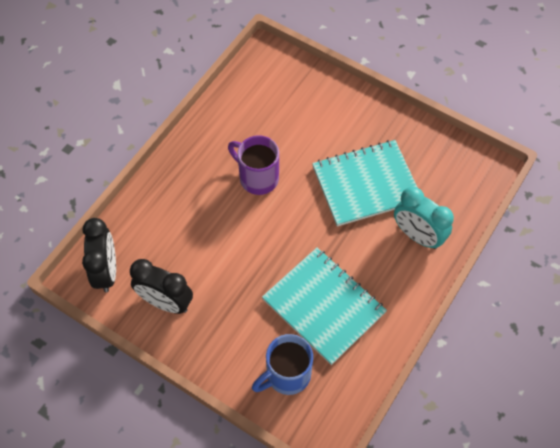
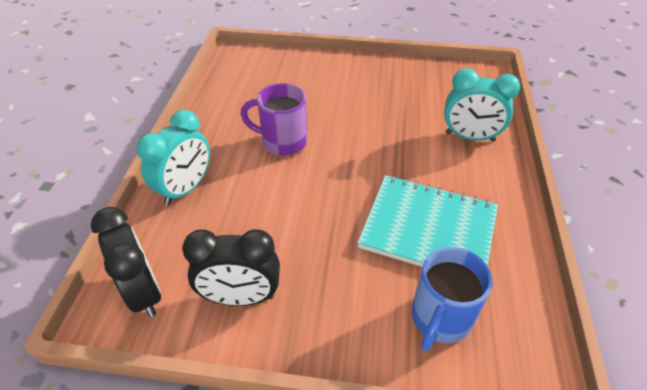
camera: 25 degrees left, 15 degrees down
(164, 195) = (185, 189): none -> turquoise clock
(366, 184) = (392, 115): turquoise notebook -> none

